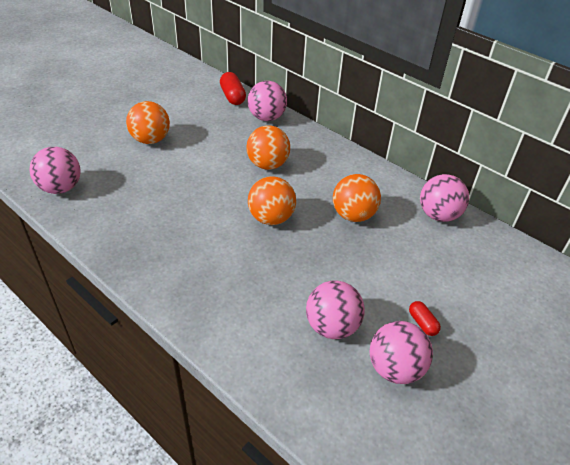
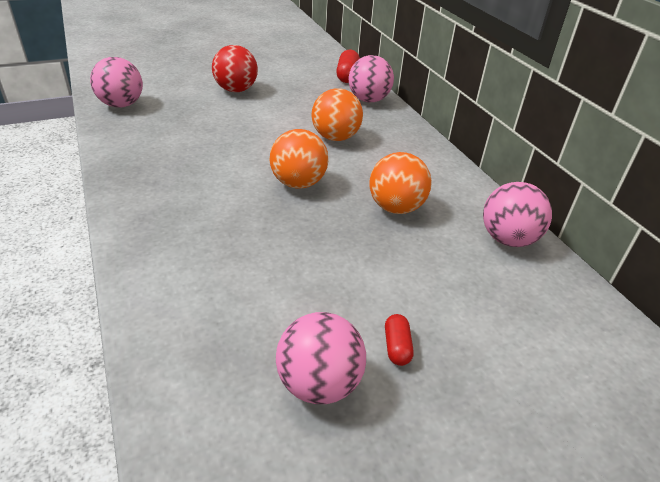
camera: 25 degrees right, 5 degrees down
(150, 140) = (236, 90): orange ball -> red ball
(332, 326) = (277, 307): pink ball -> none

